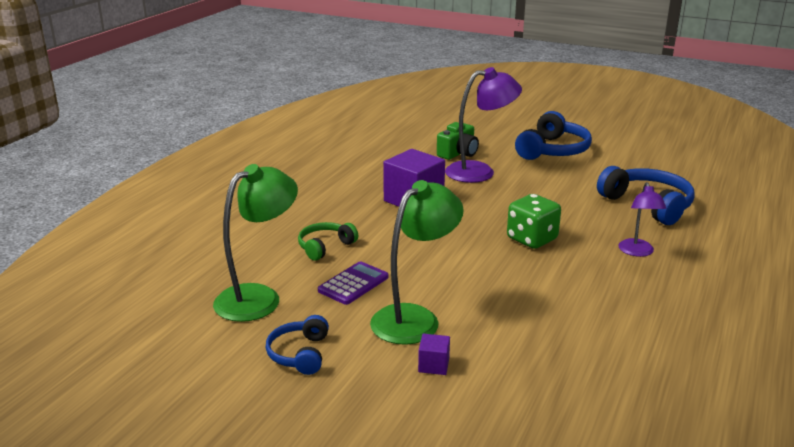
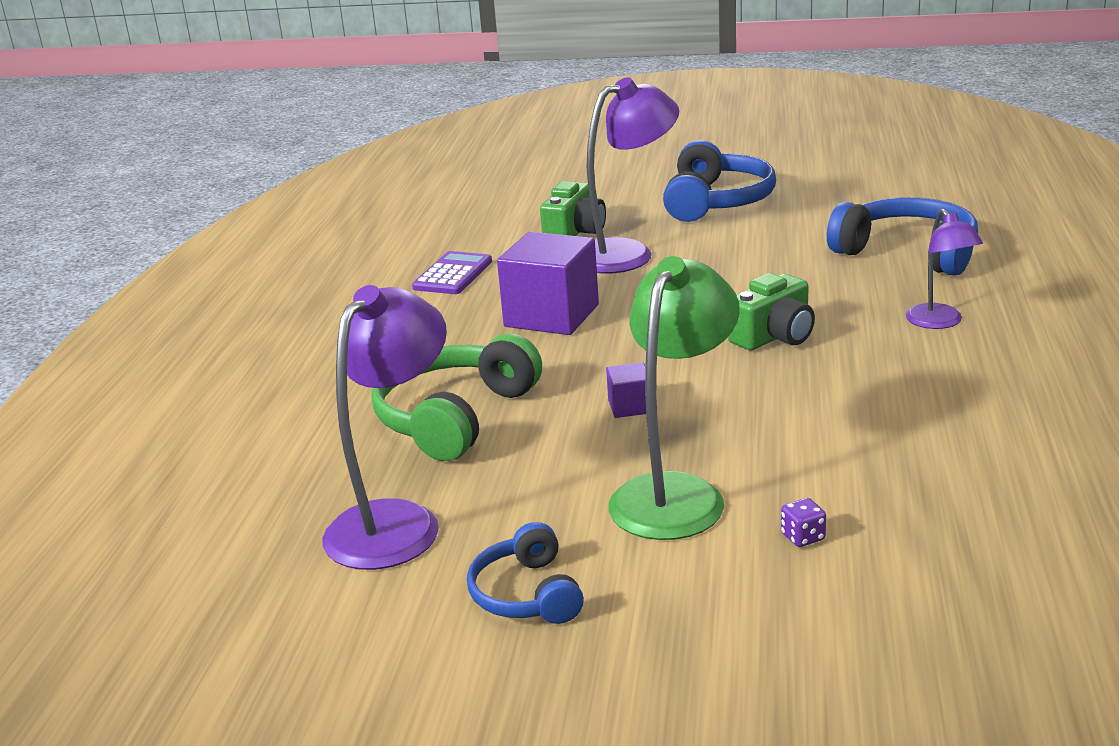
camera: 15 degrees left, 0 degrees up
(259, 297) = (396, 521): green lamp -> purple lamp
(325, 247) = (455, 417): green headphones -> green headphones, size x1.72
(353, 284) = (541, 464): purple calculator -> purple calculator (453, 275)
(433, 365) = (754, 557): purple cube -> purple cube (630, 406)
(468, 360) = (803, 537): none -> purple dice
(532, 239) = (774, 336): green dice -> green camera

